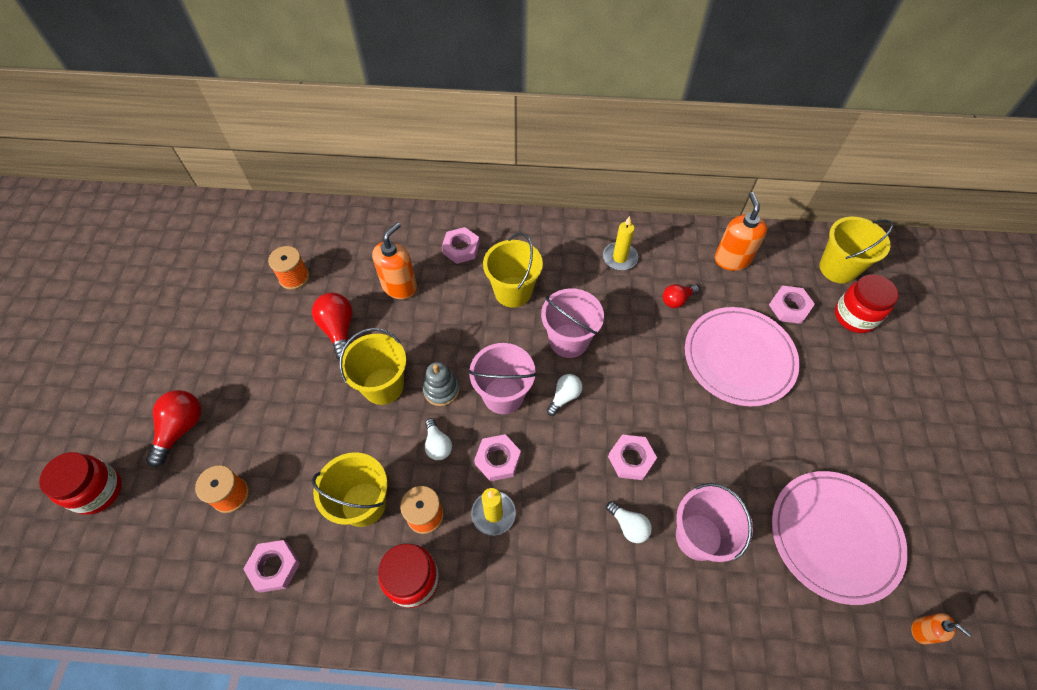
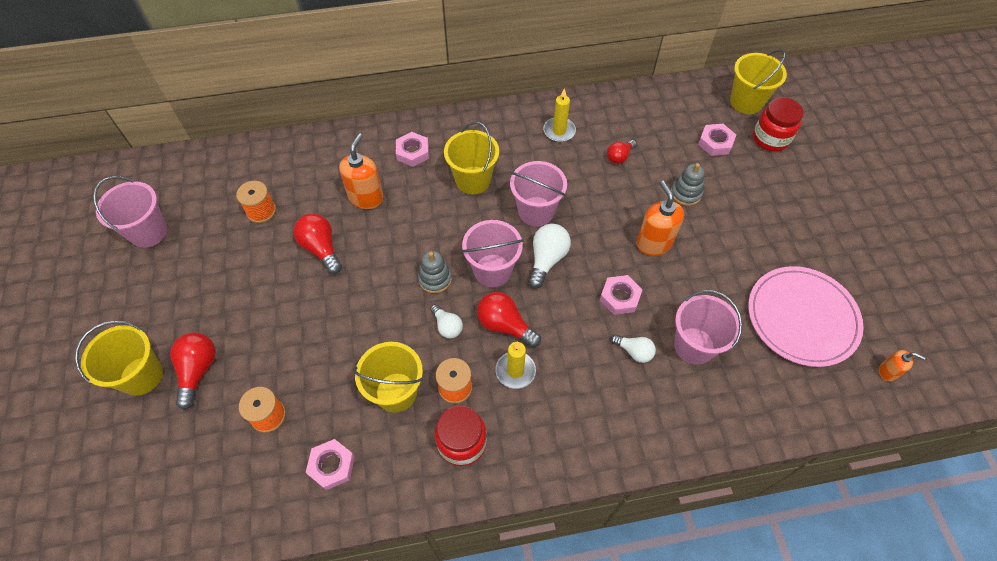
camera: 15 degrees left, 0 degrees up
(98, 491) = (135, 445): red jar -> none
(183, 275) = (148, 232): none -> pink bucket
(383, 386) = (380, 288): yellow bucket -> yellow bucket (141, 376)
(497, 459) = (505, 325): pink nut -> red light bulb
(564, 397) = (547, 259): white light bulb -> white light bulb, size x1.58
(732, 259) = (656, 112): orange soap dispenser -> orange soap dispenser (654, 243)
(739, 358) = (686, 193): pink plate -> grey stacking toy

